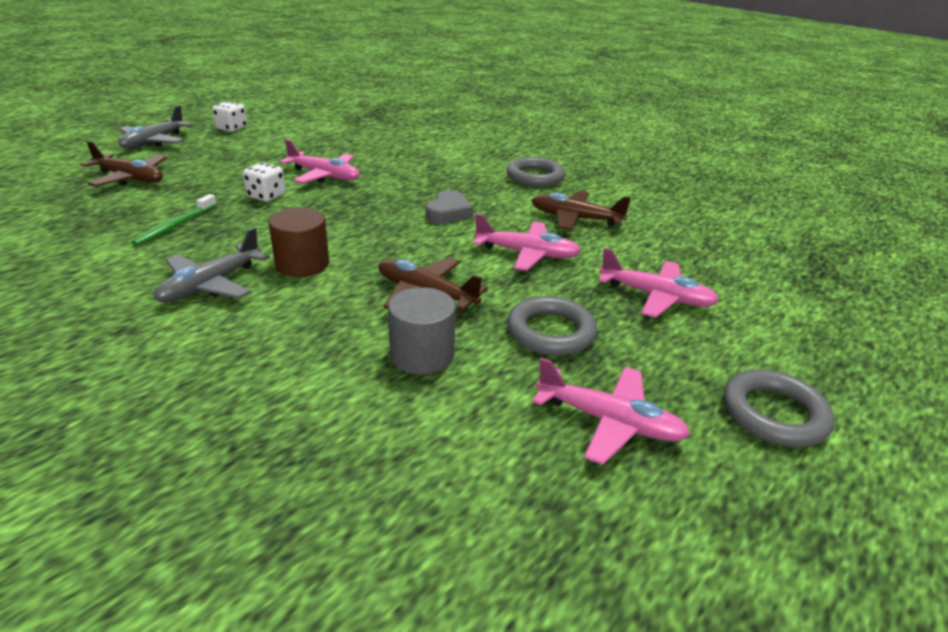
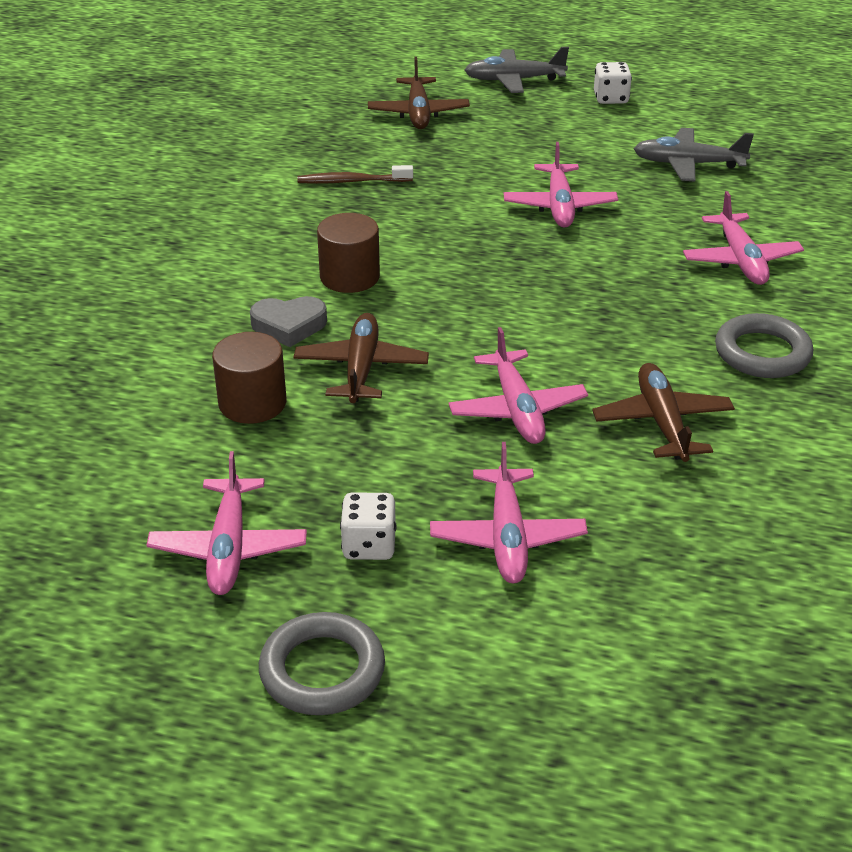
camera: 65 degrees right, 5 degrees up
(175, 226) = (352, 181): green toothbrush -> brown toothbrush
(210, 285) = (269, 248): grey plane -> grey plane (688, 164)
(266, 196) = (467, 196): white dice -> white dice (369, 545)
(422, 355) = (252, 403): grey cylinder -> brown cylinder
(446, 155) = (740, 260): none -> pink plane
(449, 213) = (562, 321): grey heart -> grey heart (289, 326)
(551, 332) = (357, 472): grey ring -> none

